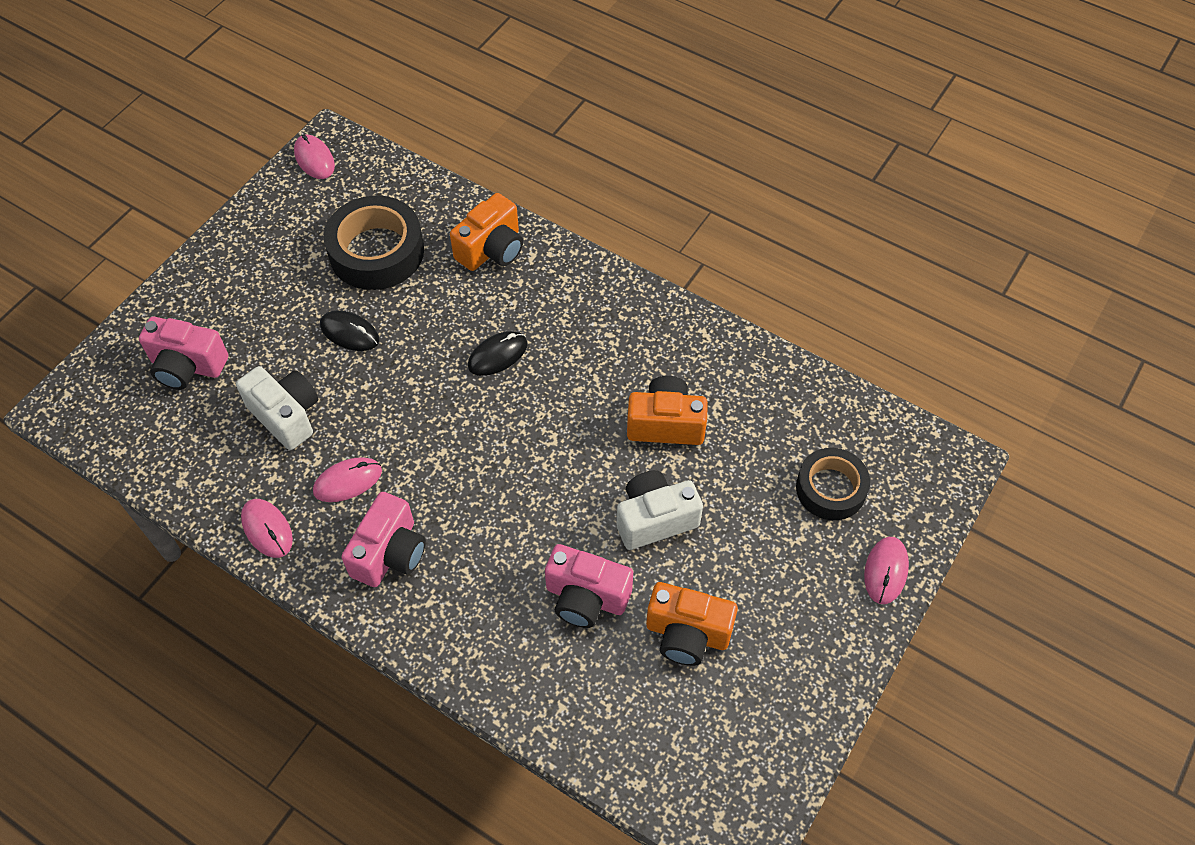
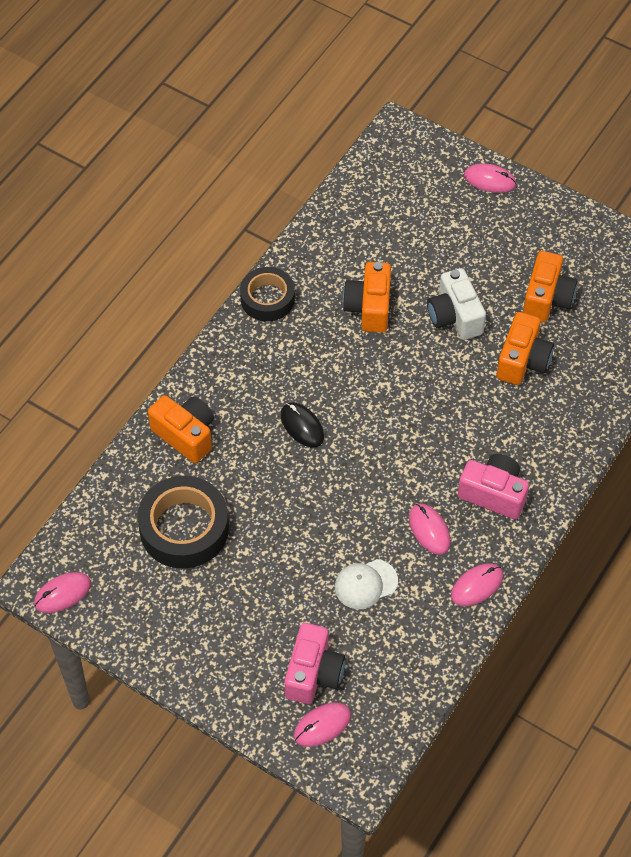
camera: 90 degrees left, 0 degrees up
(126, 374) = (322, 725): none -> pink mouse
(286, 415) = (365, 584): white camera -> white cap
(349, 332) = (277, 542): black mouse -> none
(586, 597) = (522, 361): pink camera -> orange camera
(830, 489) = (424, 206): black tape -> black tape (267, 299)

